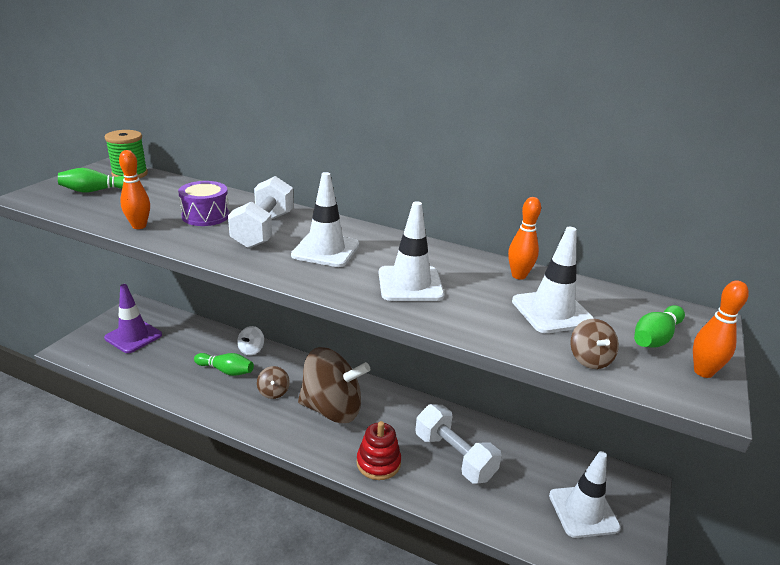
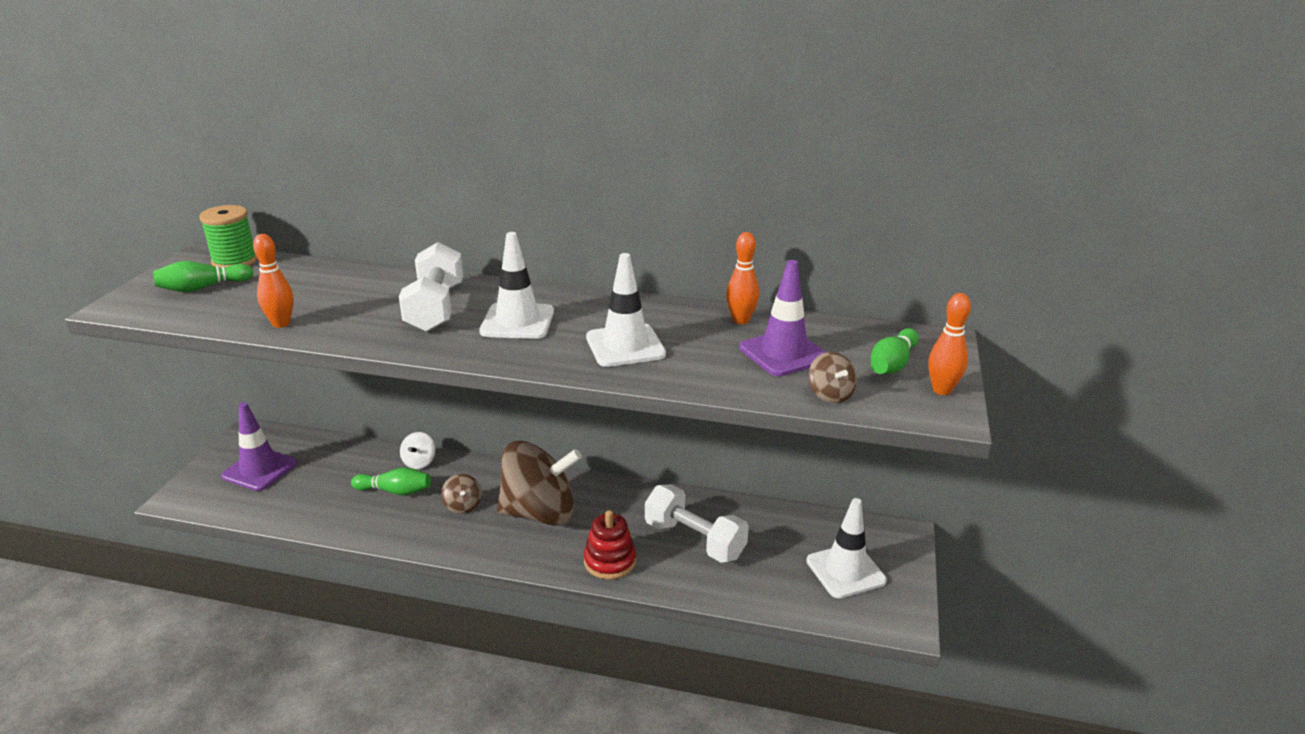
camera: 10 degrees left, 0 degrees up
(205, 216) = (357, 301): purple drum -> none
(552, 312) = (783, 353): white traffic cone -> purple traffic cone

